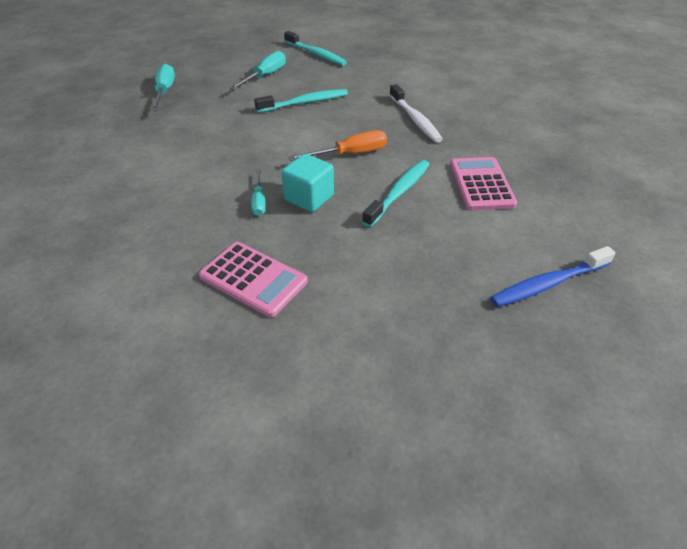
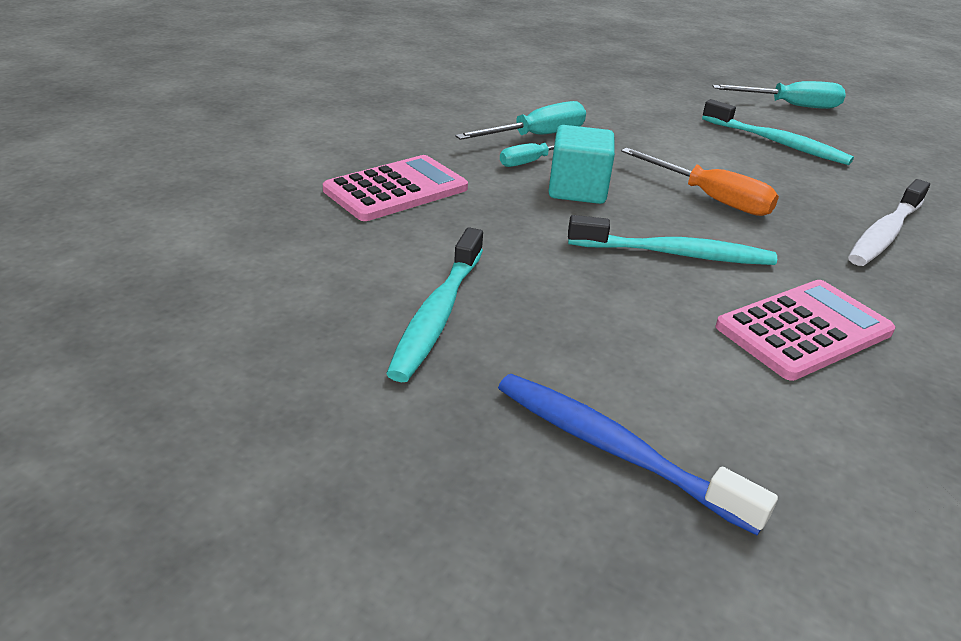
camera: 60 degrees right, 10 degrees down
(165, 91) = (659, 65): turquoise screwdriver -> turquoise screwdriver (536, 136)
(253, 279) = (396, 189): pink calculator -> pink calculator turned 135 degrees counterclockwise
(316, 54) = (909, 124): turquoise toothbrush -> turquoise toothbrush (437, 314)

